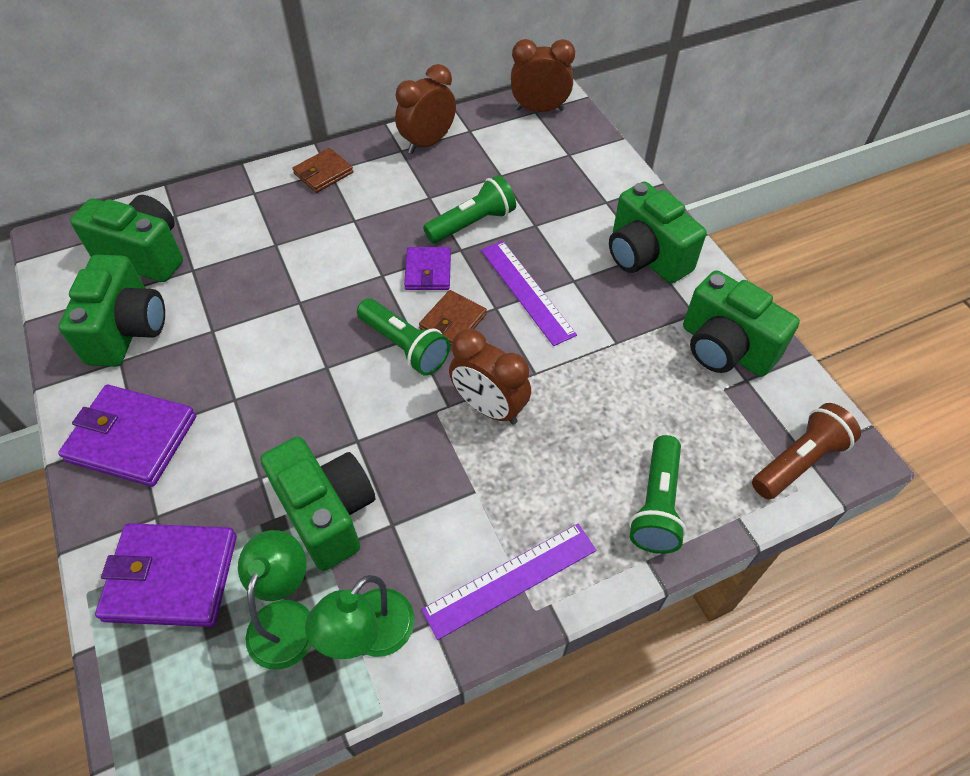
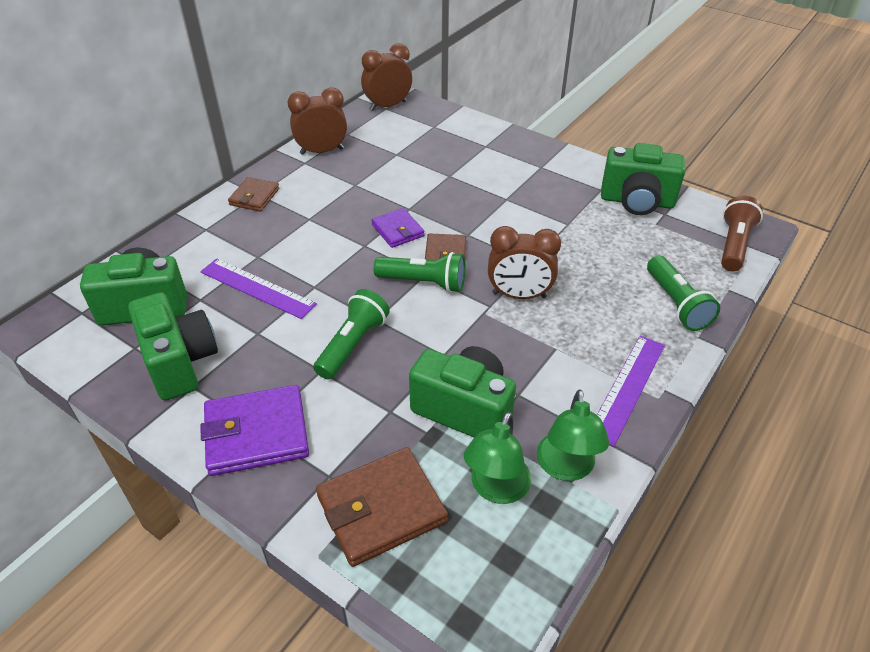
camera: 30 degrees left, 10 degrees down
(171, 577) = (381, 509): purple wallet -> brown wallet
(286, 618) = (496, 489): green lamp -> green lamp turned 135 degrees counterclockwise
(428, 143) = (322, 151): brown clock -> brown clock turned 60 degrees clockwise
(472, 223) = (403, 190): green flashlight -> green flashlight (353, 344)
(526, 291) = (480, 217): purple ruler -> purple ruler (257, 288)
(645, 257) = (541, 168): green camera -> none

